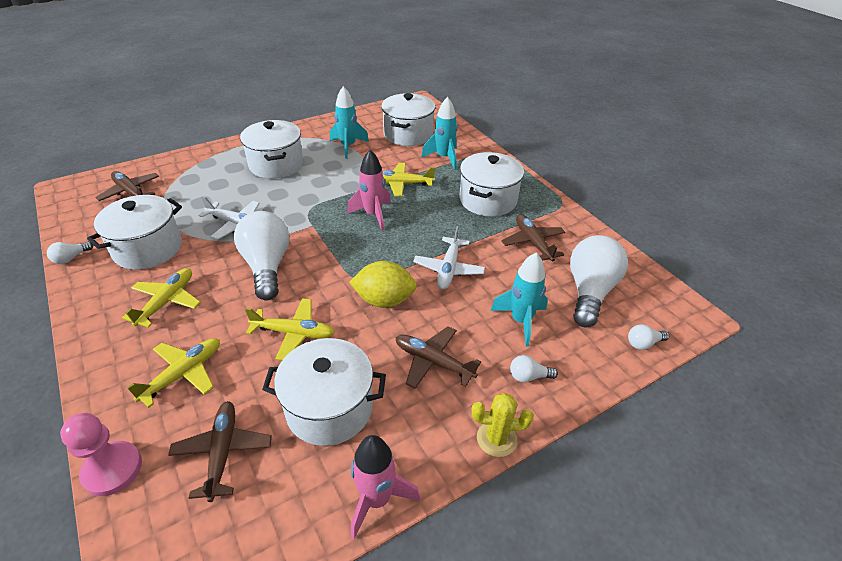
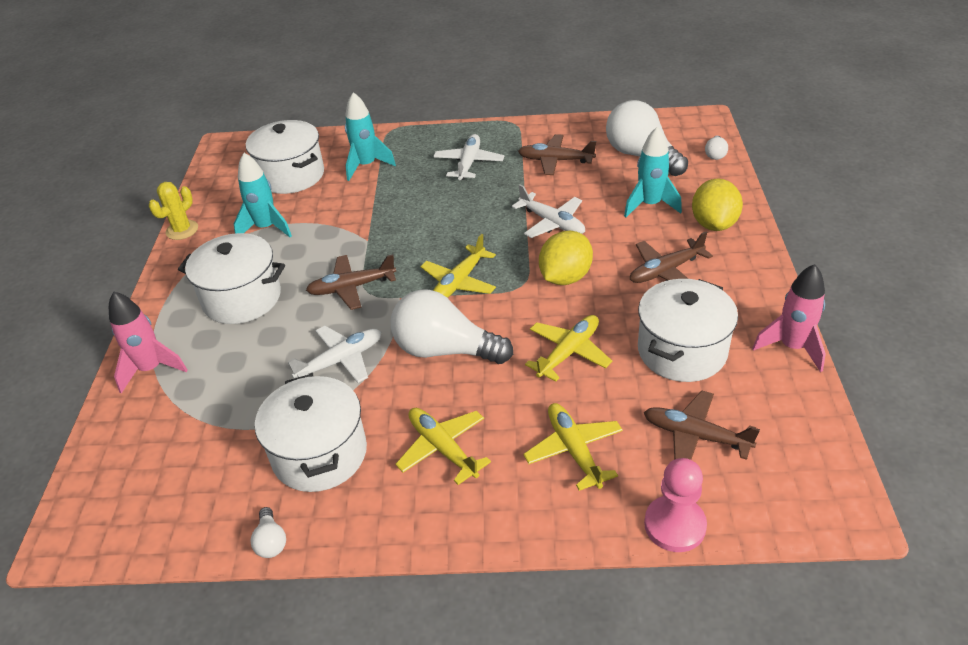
camera: 55 degrees left, 0 degrees up
(131, 192) = (161, 457): brown plane -> brown plane (351, 287)
(373, 215) = (423, 246): pink rocket -> pink rocket (151, 369)
(401, 184) = (386, 210): yellow plane -> yellow plane (459, 282)
(488, 200) = (468, 163): white pot -> white plane
(496, 438) = (766, 263): yellow cactus -> yellow cactus (182, 230)
(528, 376) = (714, 224): white light bulb -> yellow lemon

